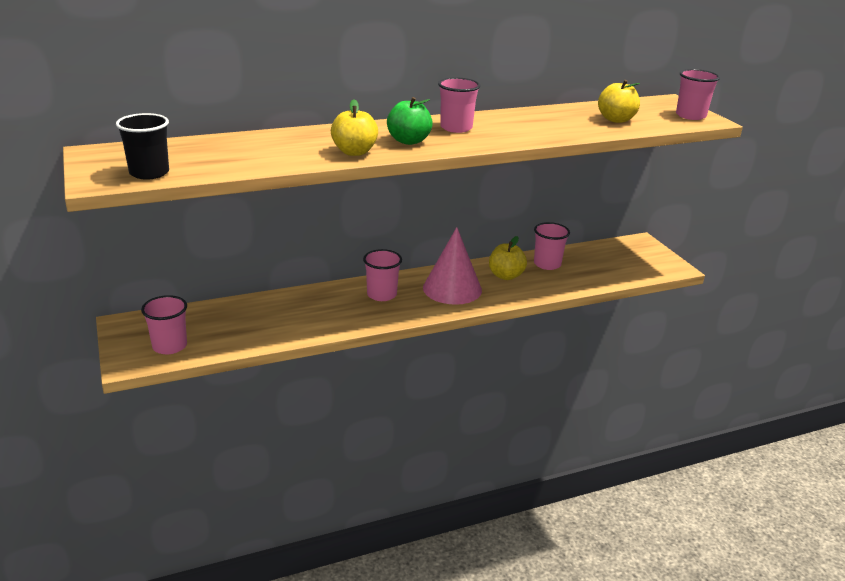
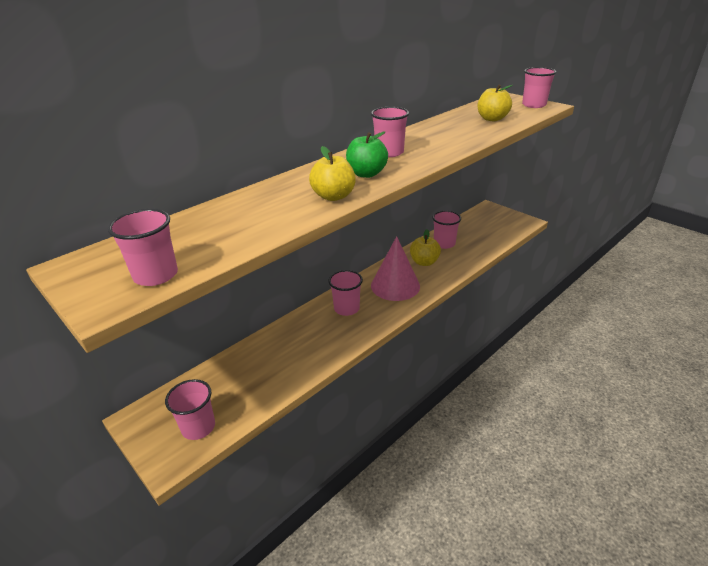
camera: 20 degrees left, 5 degrees up
(149, 173) = (156, 275): black cup -> pink cup

